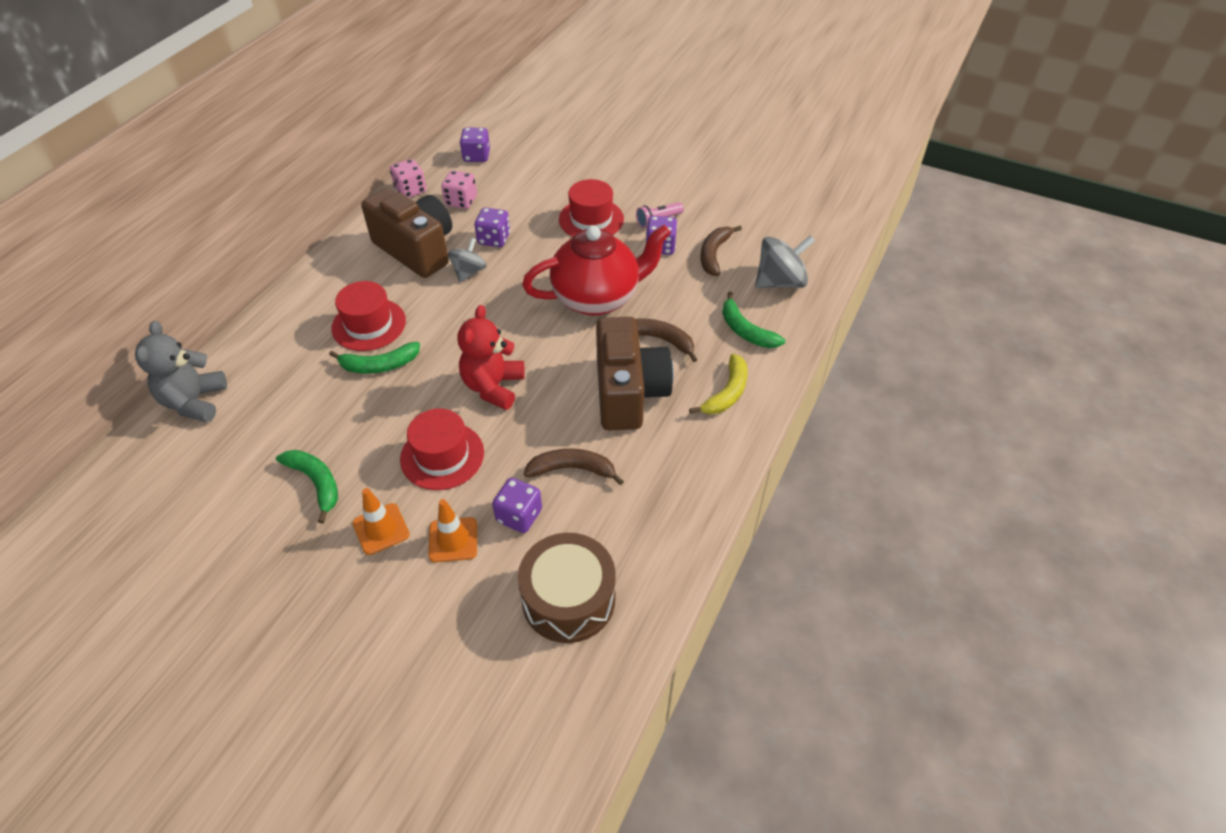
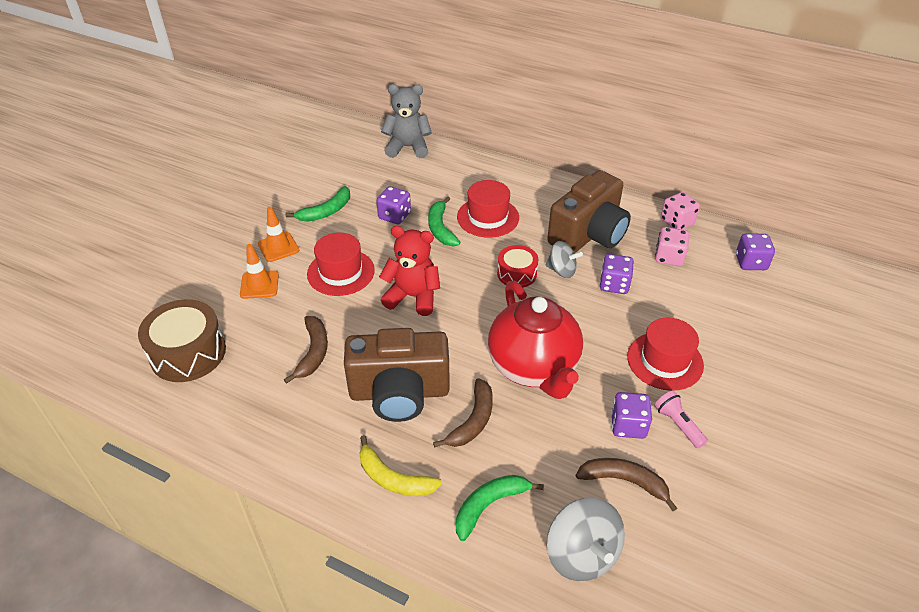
camera: 90 degrees right, 5 degrees down
(468, 304) = (517, 274): none -> red drum
(519, 515) = (273, 320): purple dice -> purple dice (394, 216)

